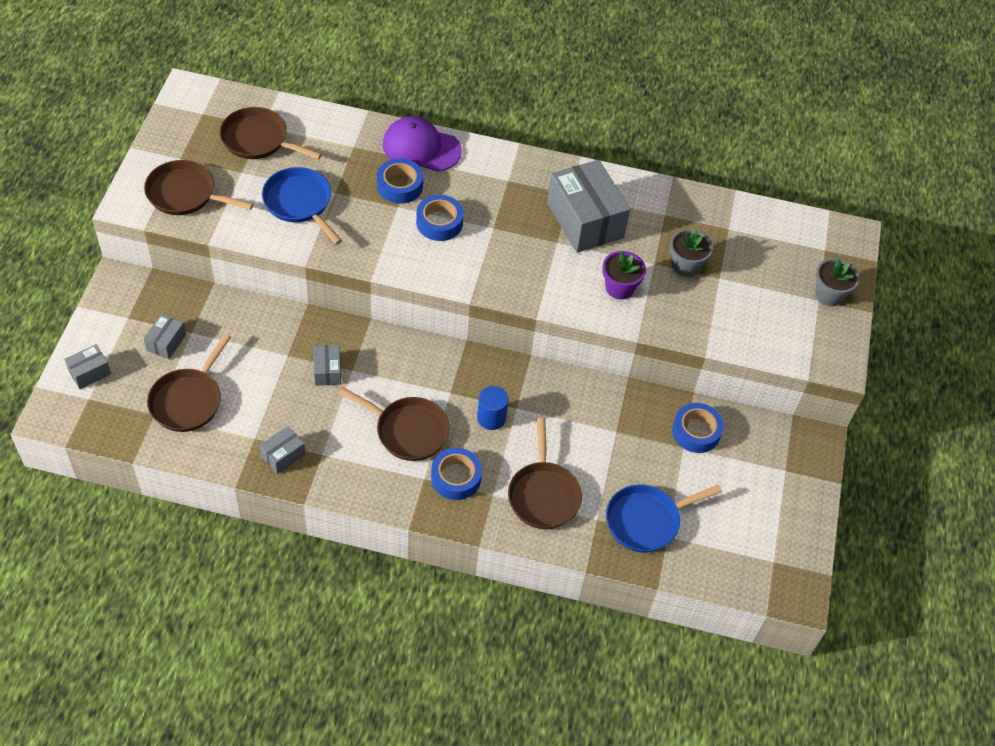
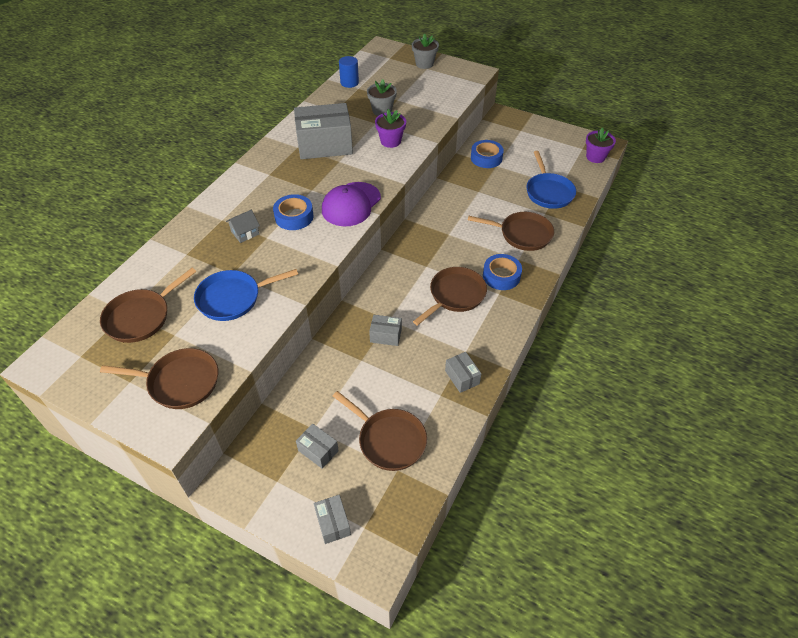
camera: 70 degrees left, 5 degrees down
(185, 194) = (179, 382): brown pan -> brown pan turned 120 degrees counterclockwise
(400, 186) = (245, 233): blue tape -> grey house
(421, 147) = (210, 214): purple cap -> purple cap (351, 204)
(491, 418) = (454, 248): blue cylinder -> blue cylinder (349, 83)
(758, 581) = (595, 157): none -> purple flower pot

